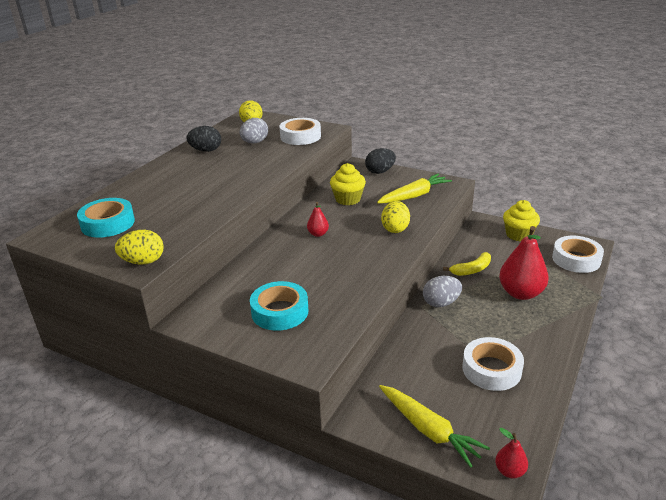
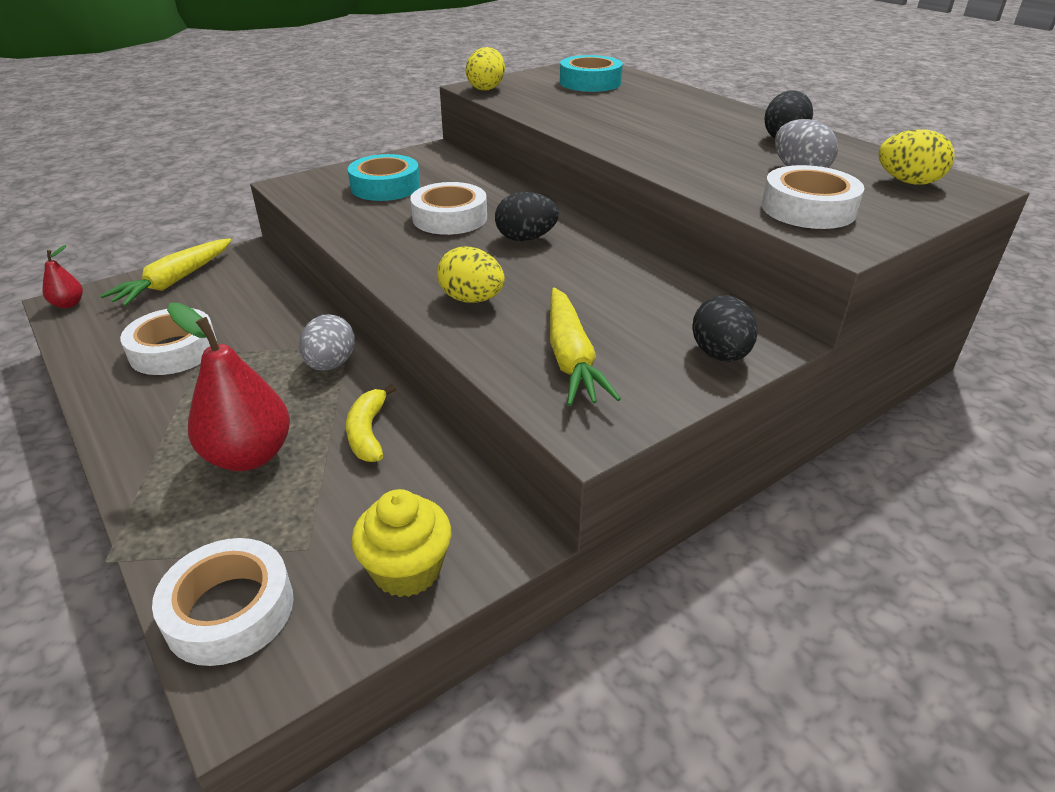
camera: 115 degrees right, 5 degrees up
(311, 266) = (450, 218): none -> white tape
(318, 234) = (526, 238): red pear -> black egg
(348, 199) = (618, 287): yellow cupcake -> none
(429, 430) = (175, 281): yellow carrot -> yellow carrot turned 45 degrees counterclockwise

